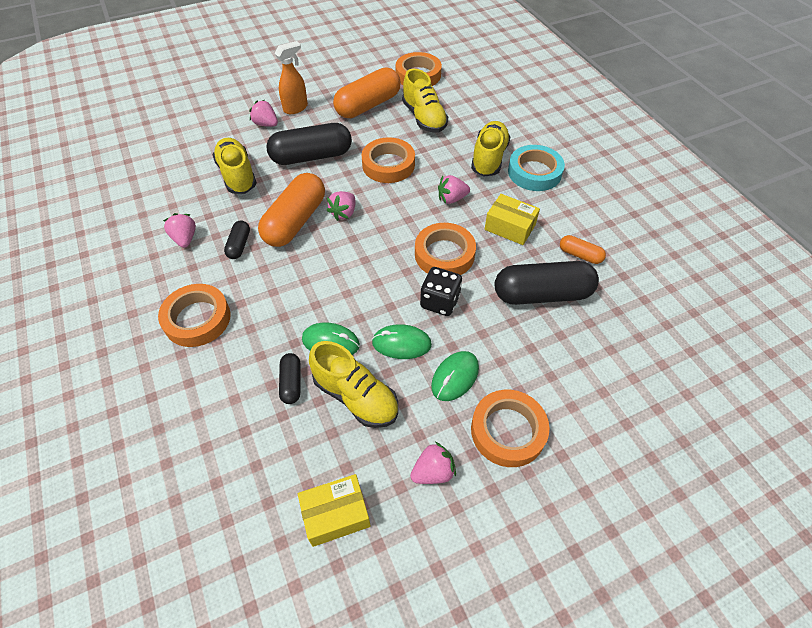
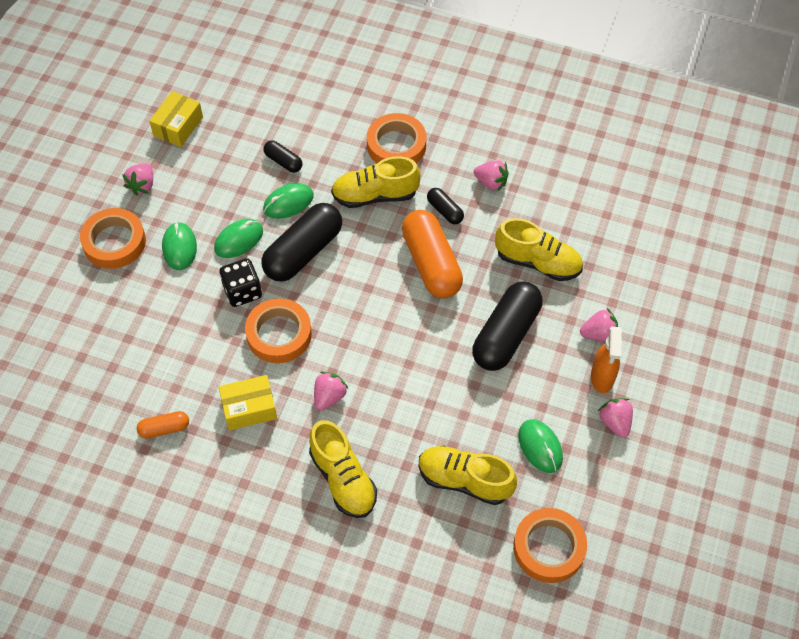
camera: 135 degrees right, 5 degrees up
(344, 213) = (403, 303): pink strawberry -> pink strawberry (615, 422)
(356, 396) = (233, 186): yellow shoe -> yellow shoe (375, 195)
(368, 105) = (540, 447): orange capsule -> green mouse
(388, 165) = (427, 386): orange tape -> none
(534, 172) = (282, 499): turquoise tape -> none
(542, 294) = (168, 362): black capsule -> black capsule (303, 252)

